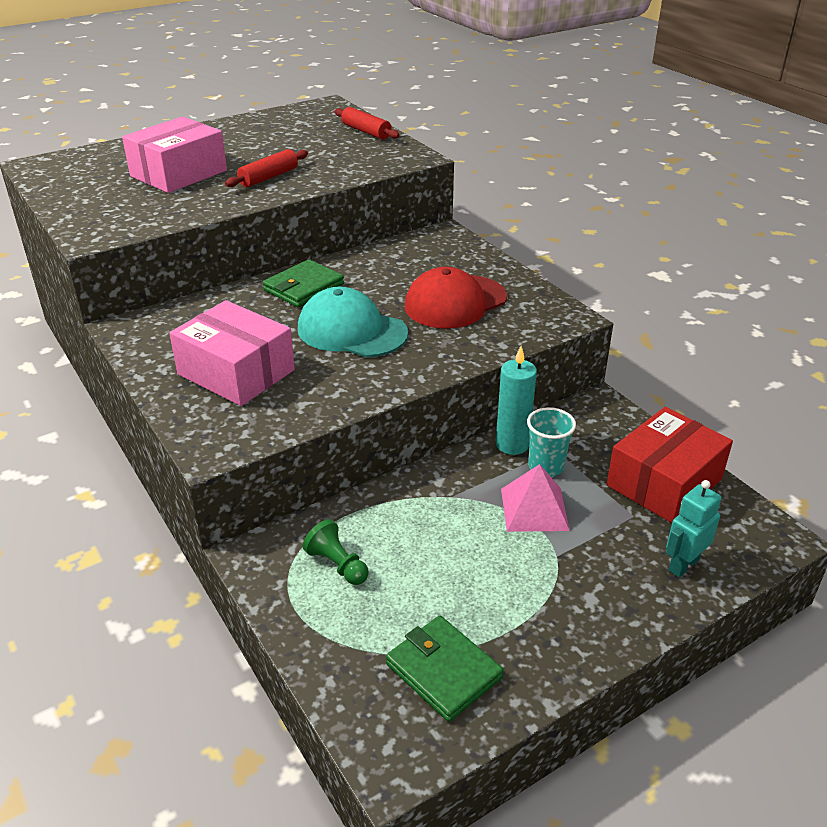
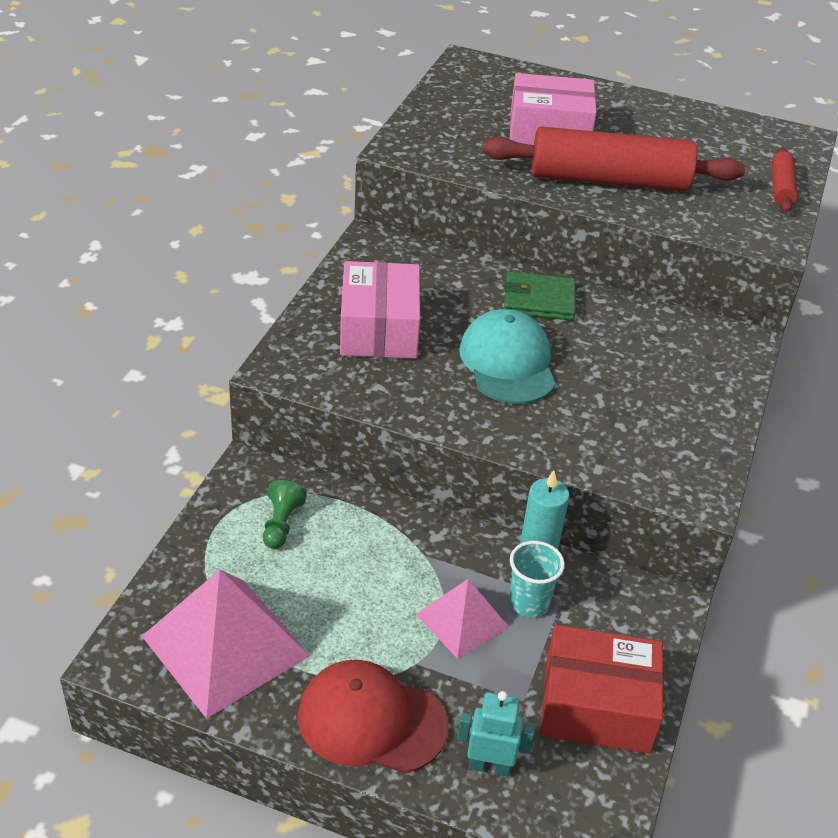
camera: 50 degrees right, 5 degrees up
(268, 177) = (608, 180): red rolling pin -> red rolling pin, size x2.18
(443, 671) = (225, 646): green wallet -> pink pyramid
(455, 302) = (631, 404): red cap -> red cap (371, 720)

